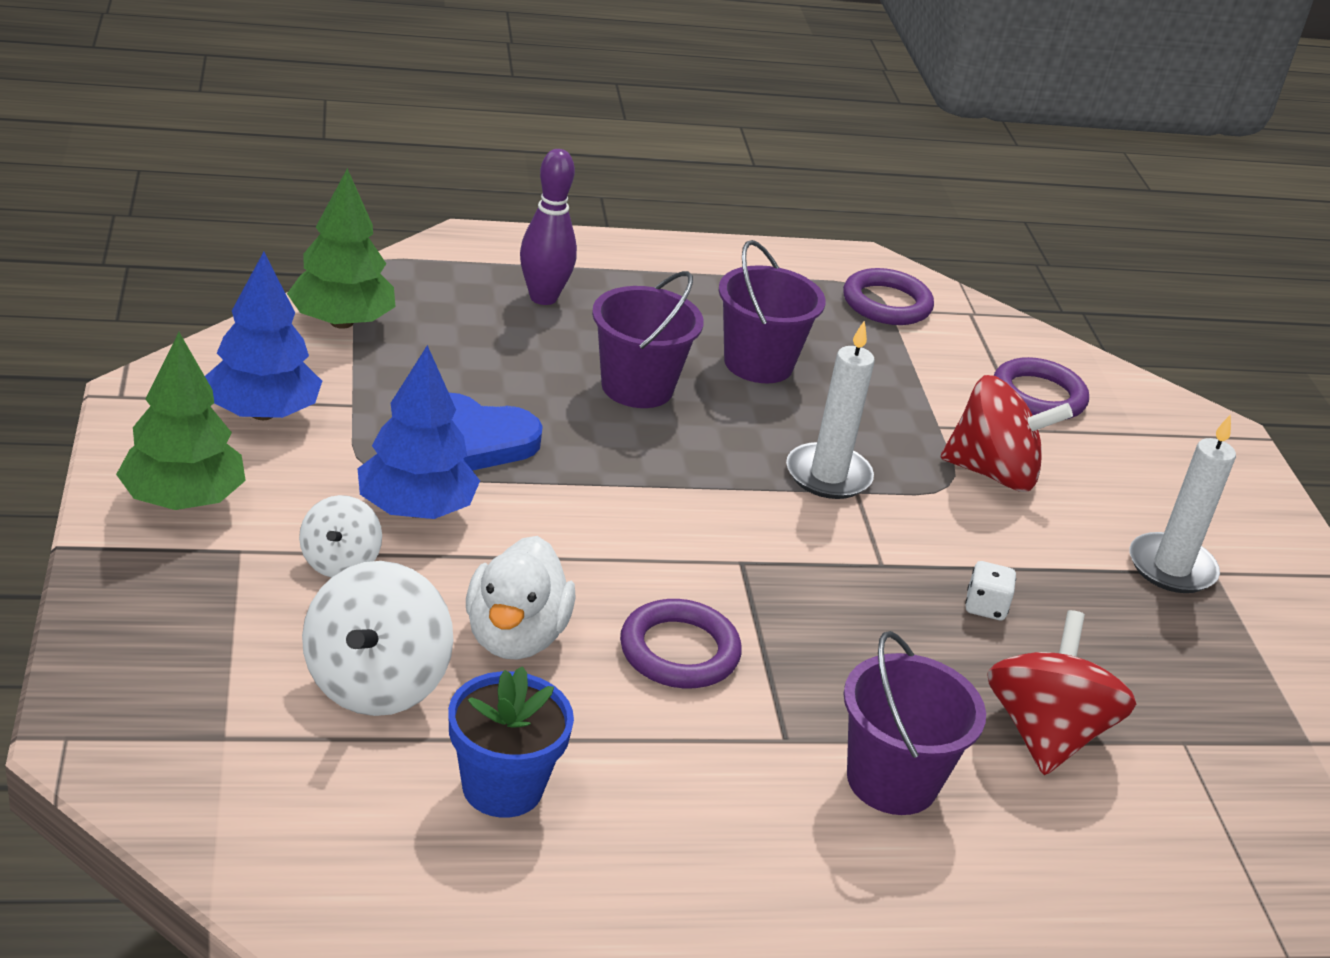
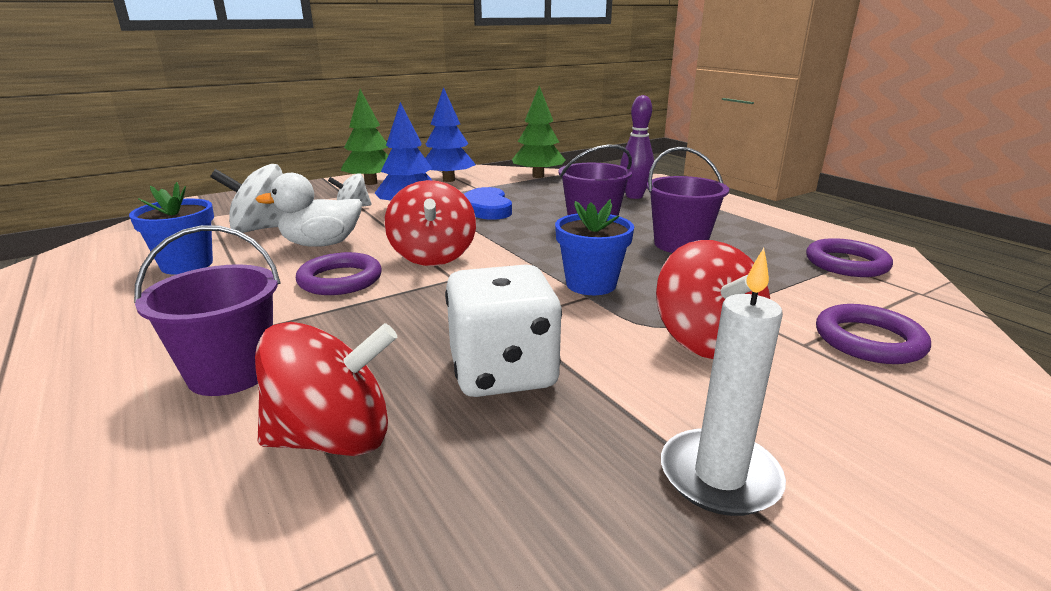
camera: 70 degrees right, 10 degrees down
(651, 552) = (433, 256): none -> red spinning top
(828, 475) = (591, 284): white candle -> blue flower pot
(985, 607) = (503, 372): white dice -> white dice, size x2.41

